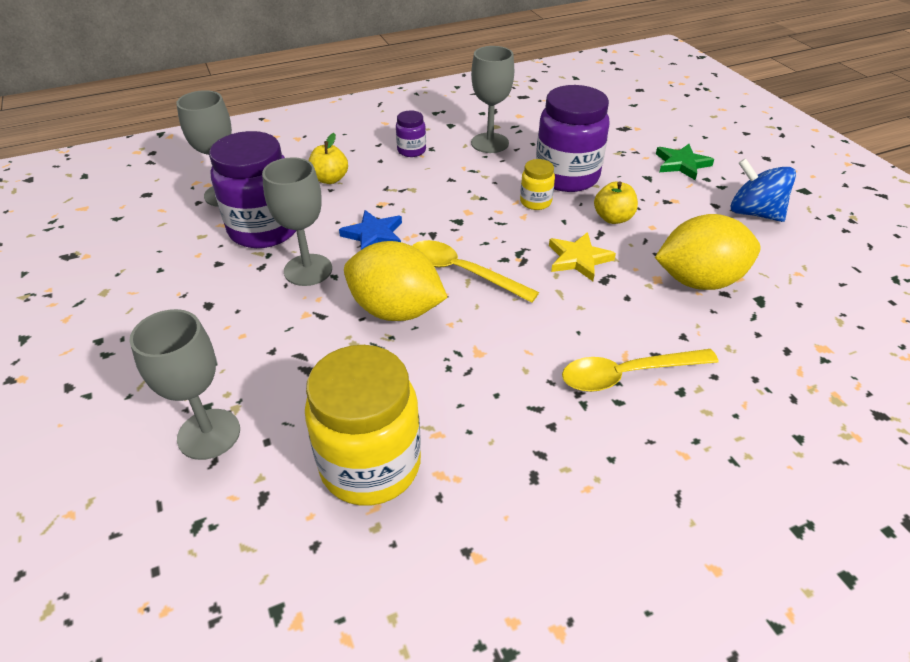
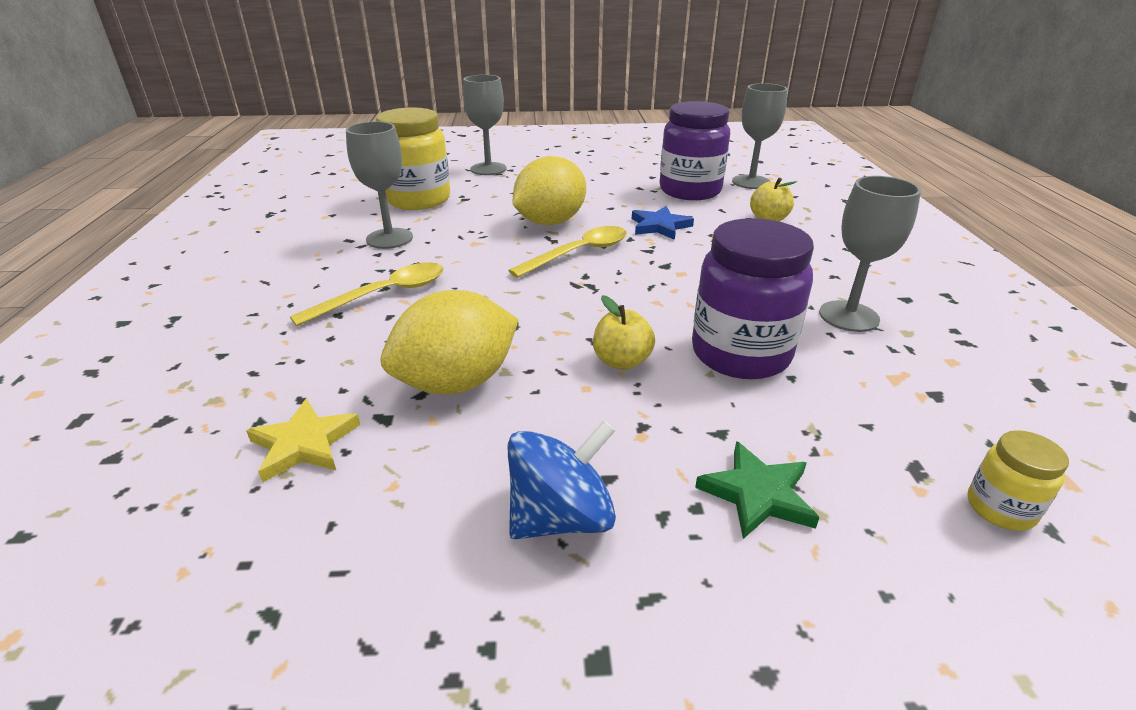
camera: 110 degrees right, 10 degrees down
(308, 270) = (624, 200): grey goblet -> grey goblet (389, 238)
(411, 151) = (828, 263): purple jar -> none
(535, 202) = (683, 316): yellow jar -> yellow jar (1000, 508)
(578, 259) = (556, 314): yellow star -> yellow star (304, 444)
(627, 374) = (384, 295): yellow spoon -> yellow spoon turned 45 degrees clockwise
(698, 281) = (456, 383): yellow lemon -> yellow lemon turned 45 degrees clockwise

